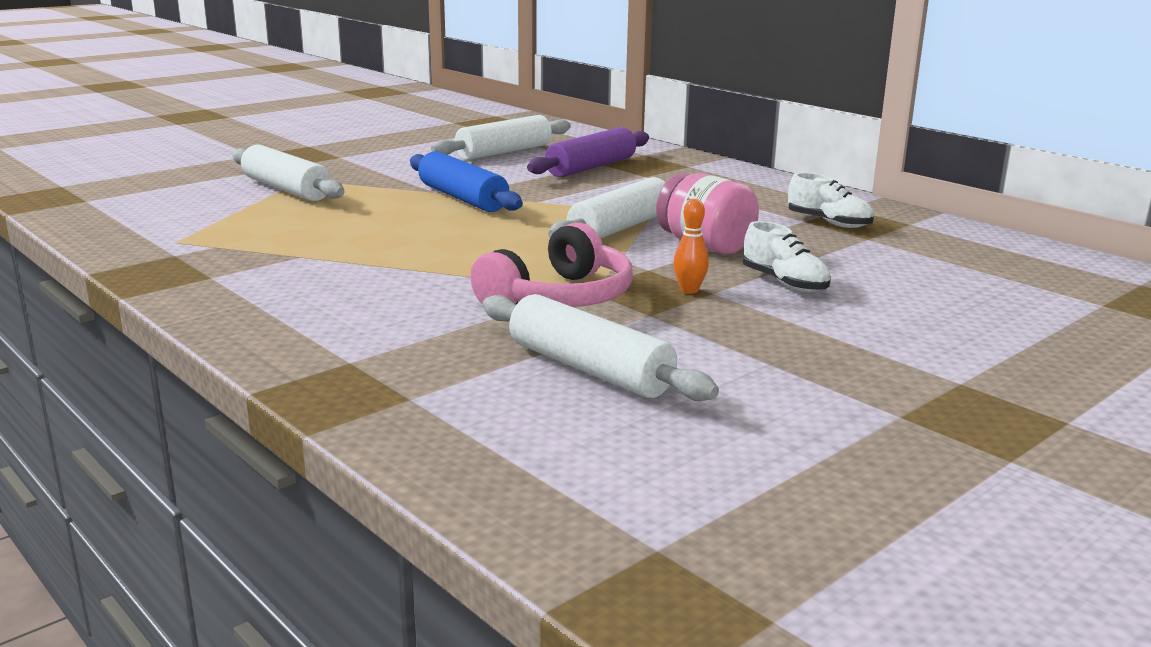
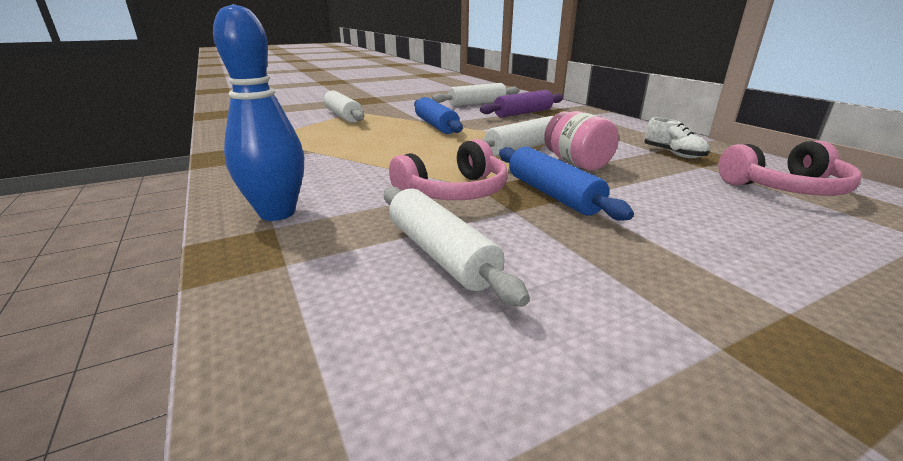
camera: 15 degrees right, 5 degrees up
(337, 345) = (277, 213): none -> blue bowling pin
(689, 290) = (552, 194): orange bowling pin -> blue rolling pin
(784, 283) = (629, 195): white shoe -> none
(965, 260) = (785, 188): none -> pink headphones

